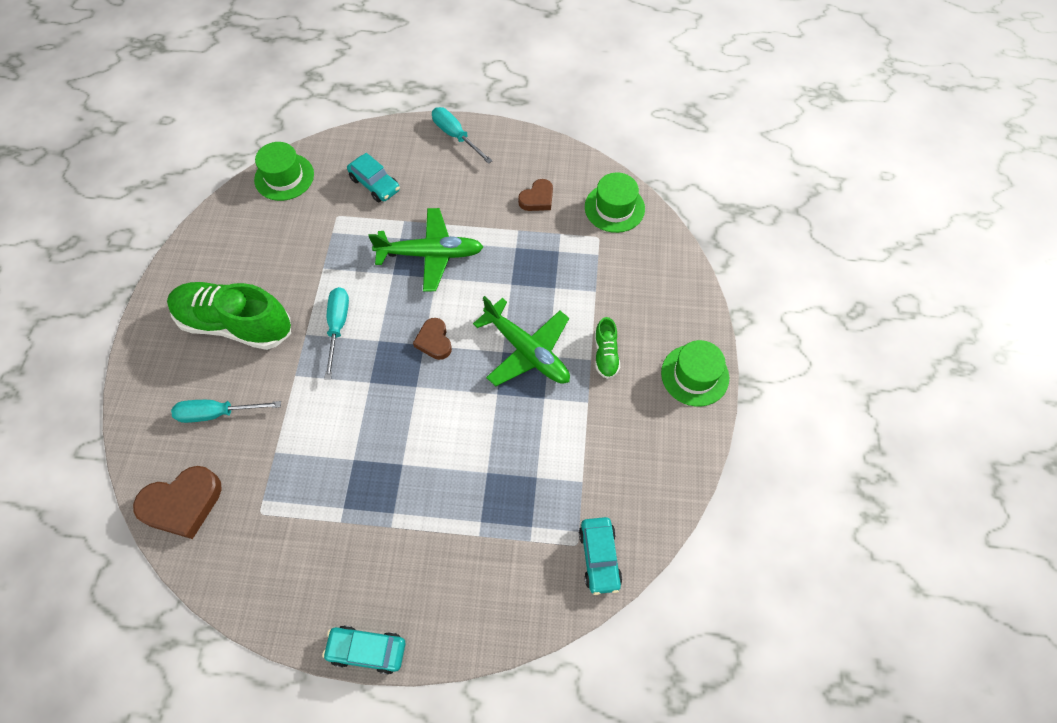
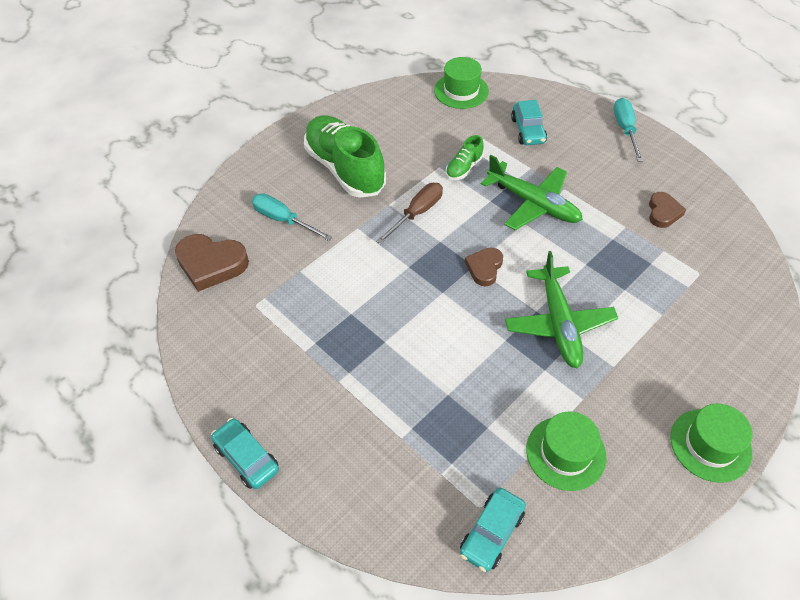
camera: 40 degrees right, 10 degrees down
(338, 326) = (417, 213): turquoise screwdriver -> brown screwdriver
(537, 199) = (663, 212): brown heart -> brown heart turned 75 degrees counterclockwise
(605, 354) = (631, 371): green shoe -> green shoe (464, 168)
(614, 208) = (734, 258): green hat -> green hat (565, 453)

